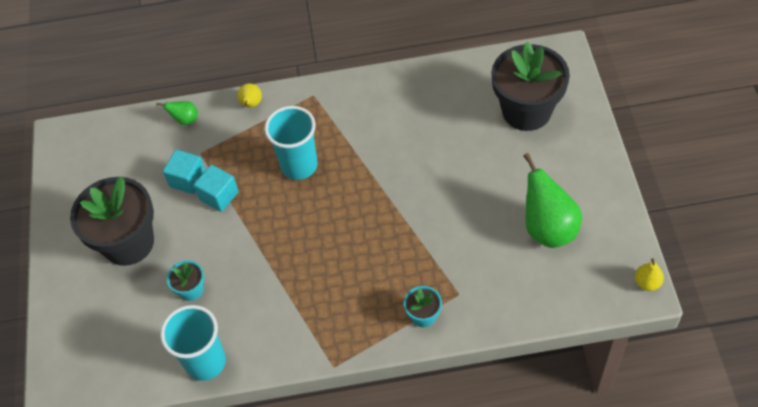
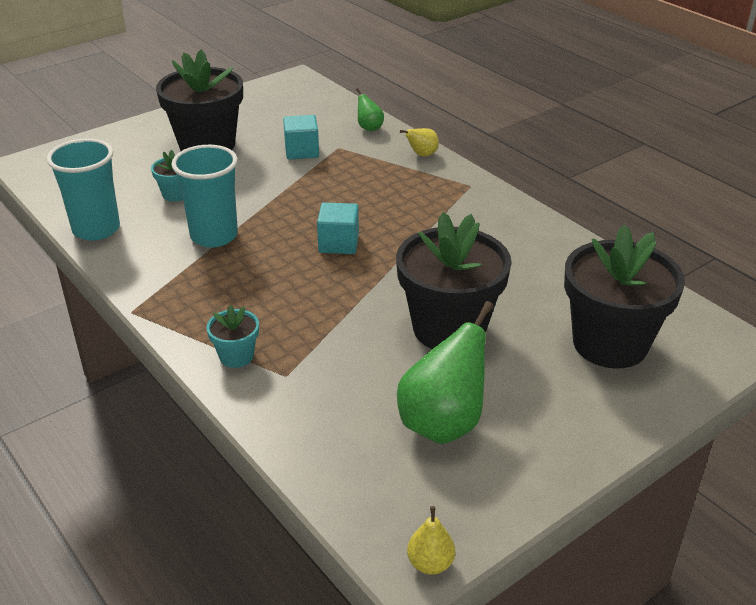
camera: 55 degrees right, 20 degrees down
(219, 196) = (296, 173): turquoise cube -> turquoise cube (338, 243)
(299, 165) = (373, 206): turquoise cup -> turquoise cup (214, 236)
(465, 185) = (449, 329): none -> black flower pot

